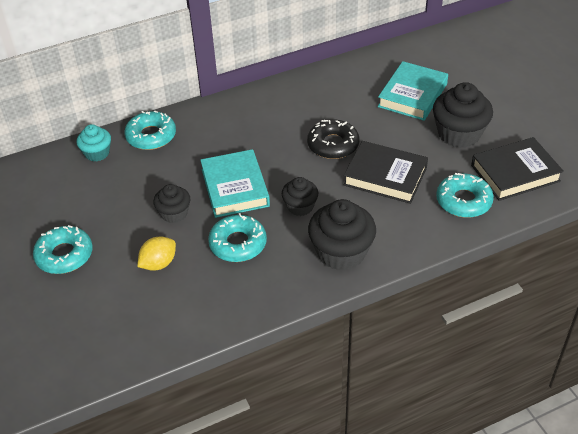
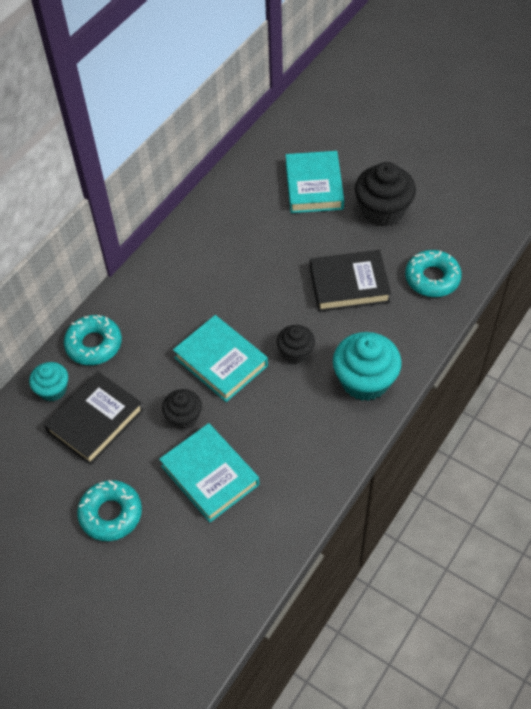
camera: 30 degrees left, 10 degrees up
(159, 264) = (210, 475): yellow lemon -> turquoise book
(238, 244) = (267, 418): turquoise donut -> none
(333, 145) = (279, 273): black donut -> none
(341, 252) = (365, 380): black cupcake -> turquoise cupcake
(515, 173) = (456, 230): black book -> black book (95, 421)

